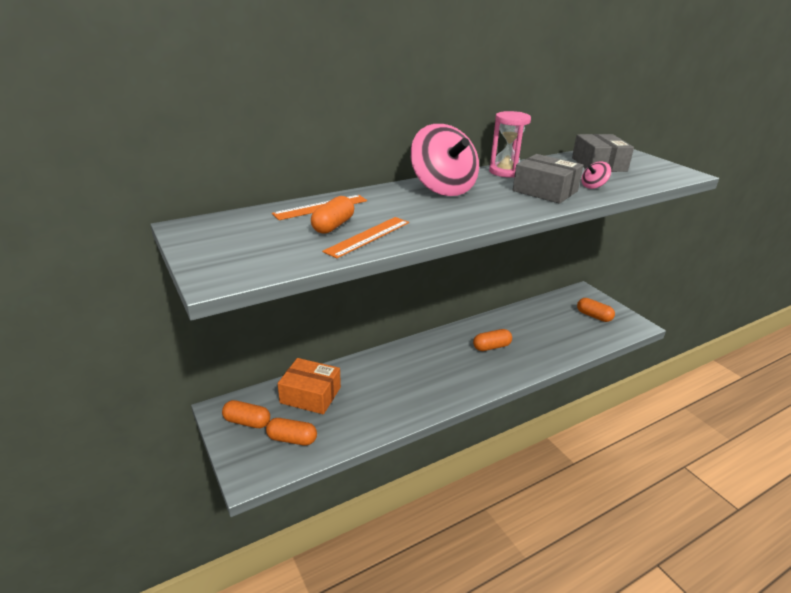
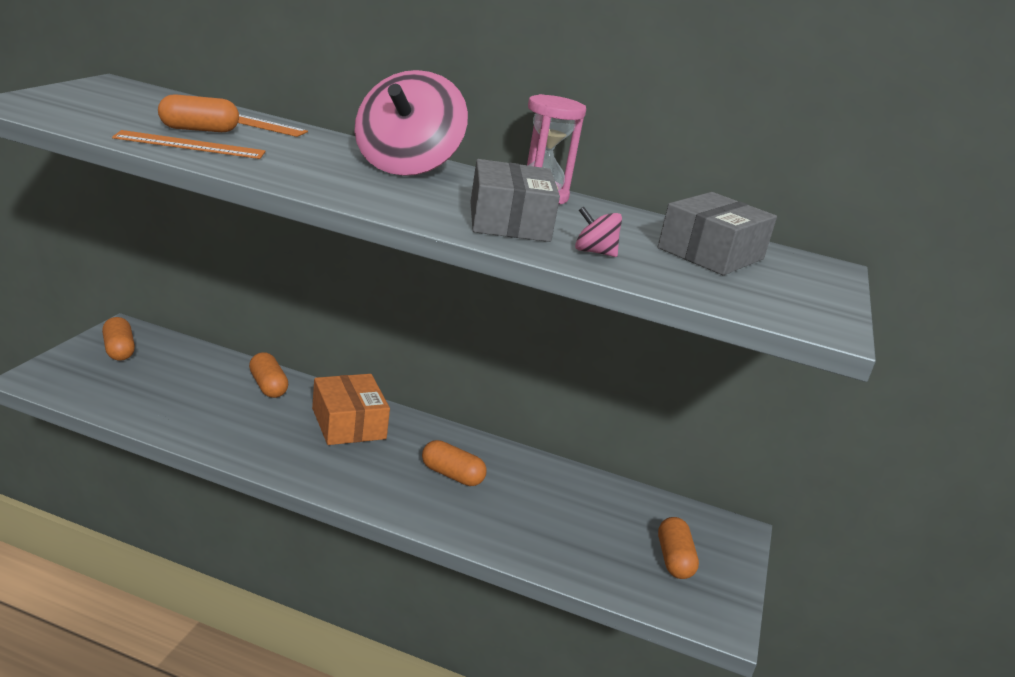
camera: 45 degrees right, 5 degrees down
(292, 439) = (113, 384): orange capsule -> orange capsule (268, 386)
(310, 395) = (200, 371): orange box -> orange box (348, 423)

